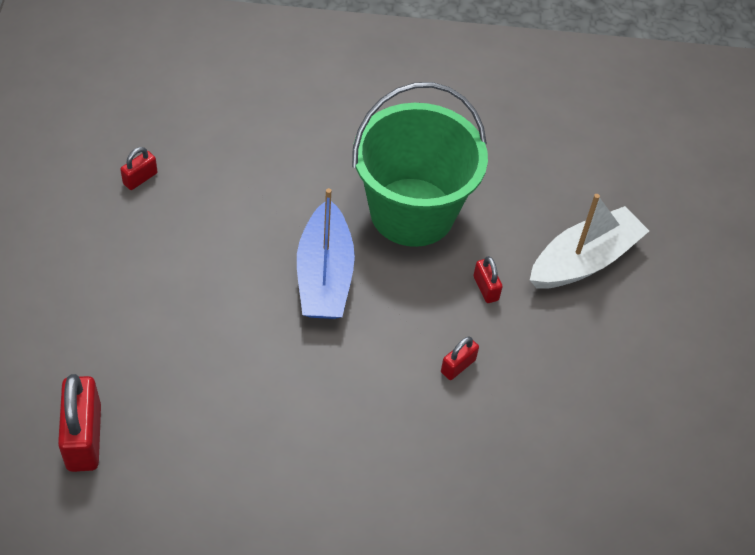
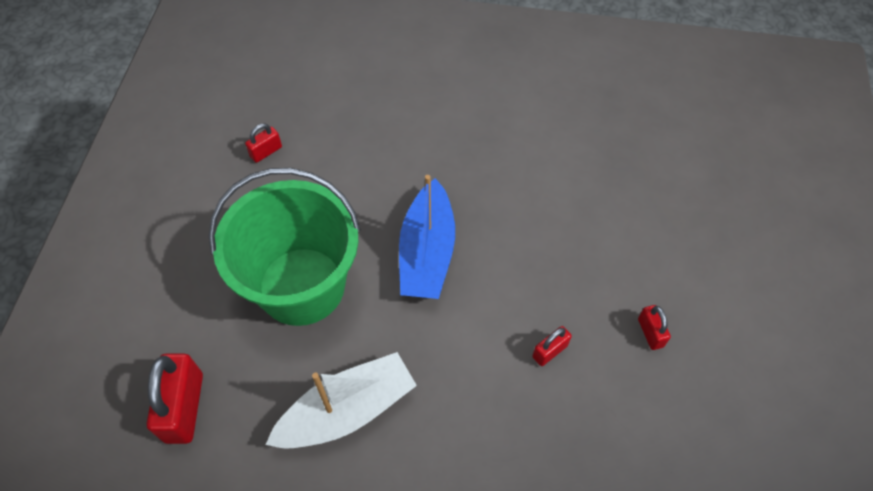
camera: 10 degrees right, 5 degrees up
(412, 212) = (514, 192): green bucket -> green bucket (302, 286)
(485, 288) = (581, 272): red padlock -> red padlock (650, 333)
(584, 260) = (679, 247): white boat -> white boat (347, 410)

